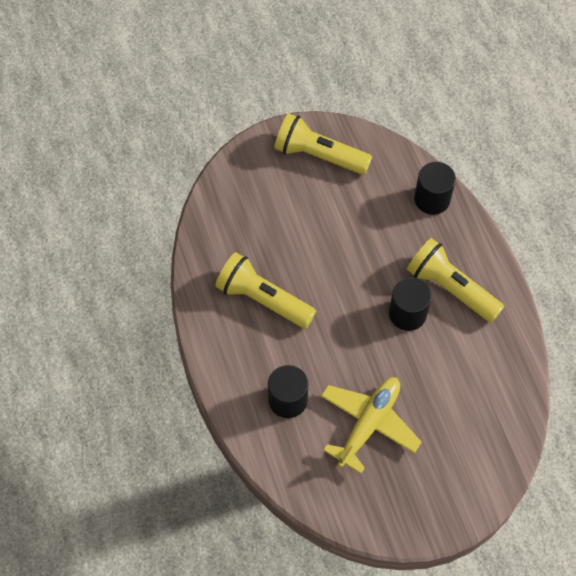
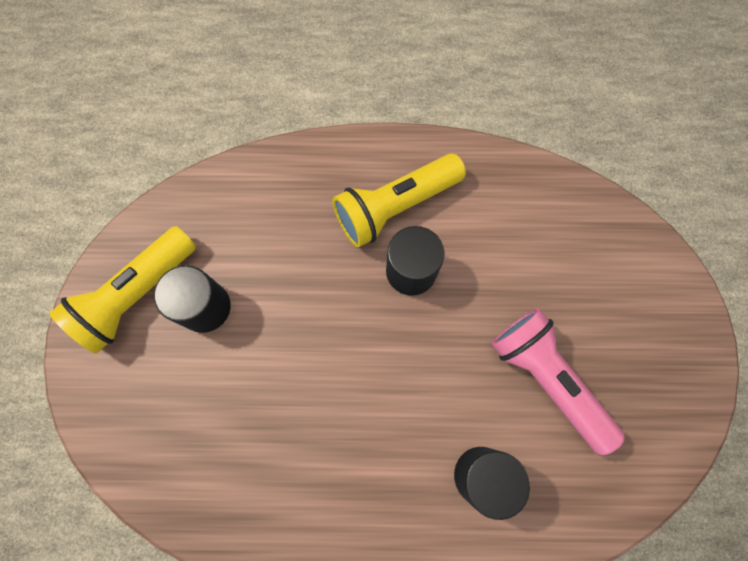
camera: 70 degrees left, 10 degrees up
(263, 299) = (320, 455): yellow flashlight -> none
(368, 424) = (546, 378): yellow plane -> pink flashlight
(432, 199) = (266, 181): black cylinder -> black cylinder (205, 307)

